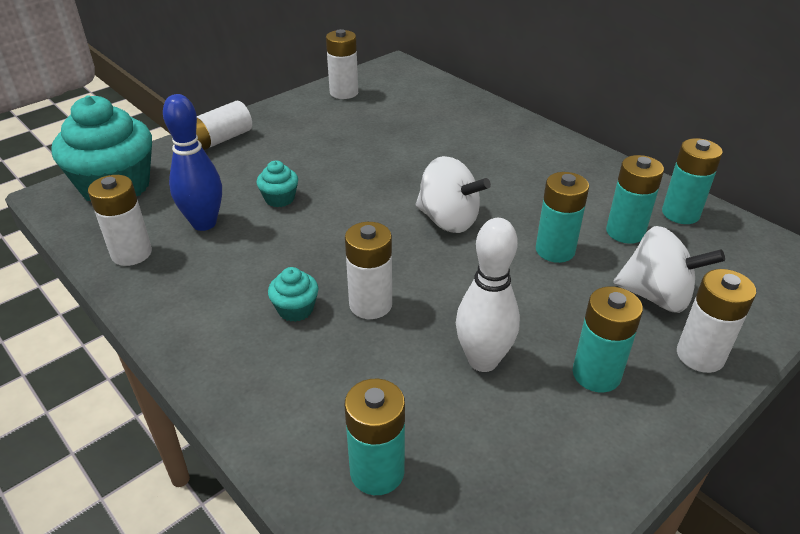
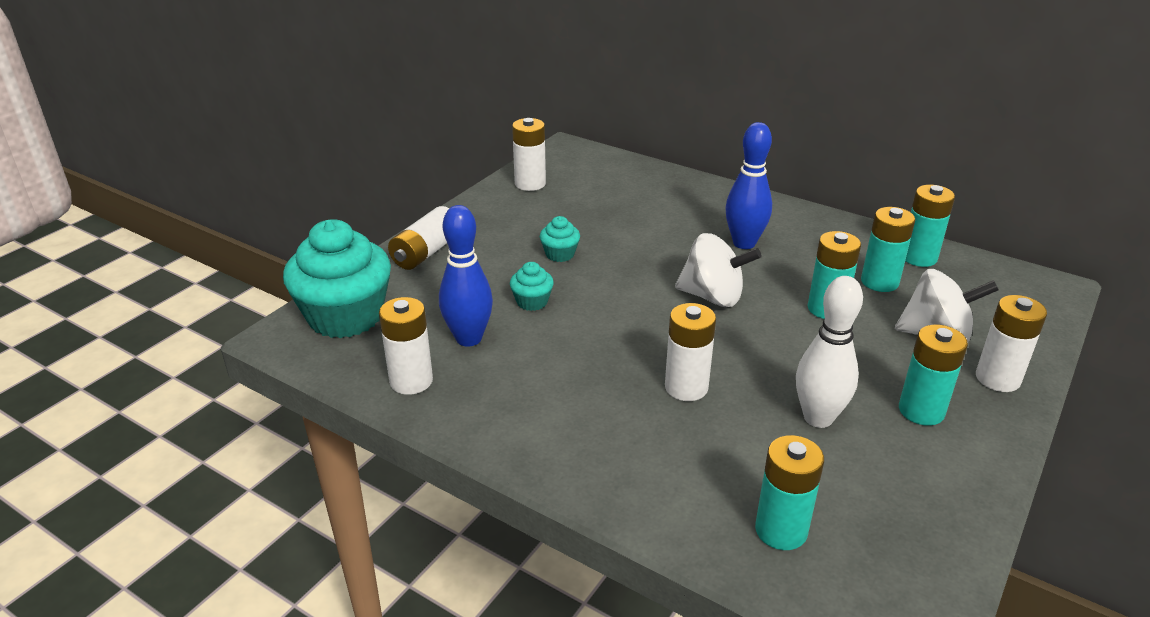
camera: 15 degrees left, 5 degrees down
(295, 309) = (616, 405): turquoise cupcake -> turquoise cupcake (560, 254)
(509, 173) = (744, 243): none -> blue bowling pin

